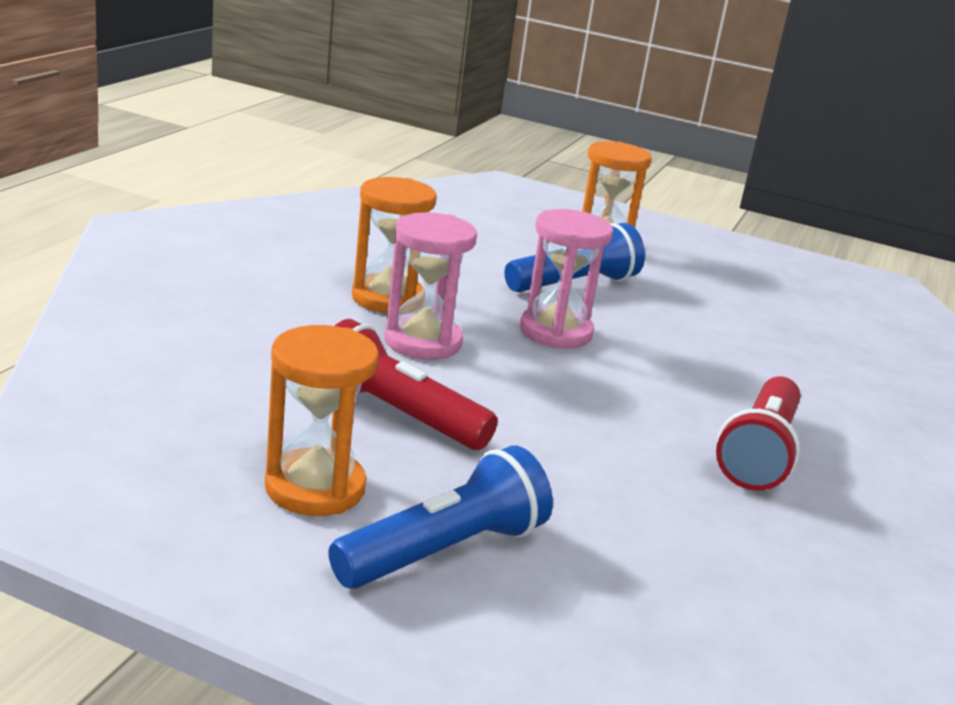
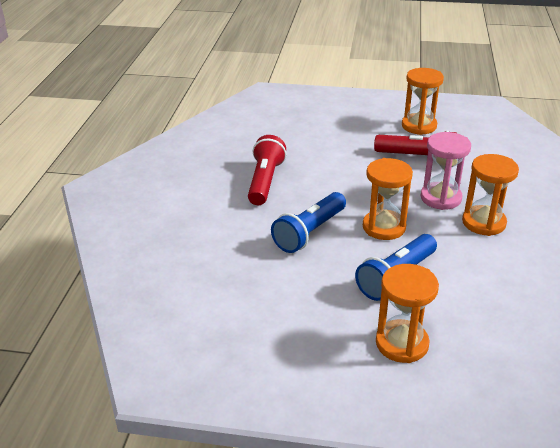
camera: 170 degrees right, 10 degrees up
(444, 551) = (365, 119): blue flashlight -> blue flashlight (309, 232)
(555, 332) = (384, 227): pink hourglass -> orange hourglass

